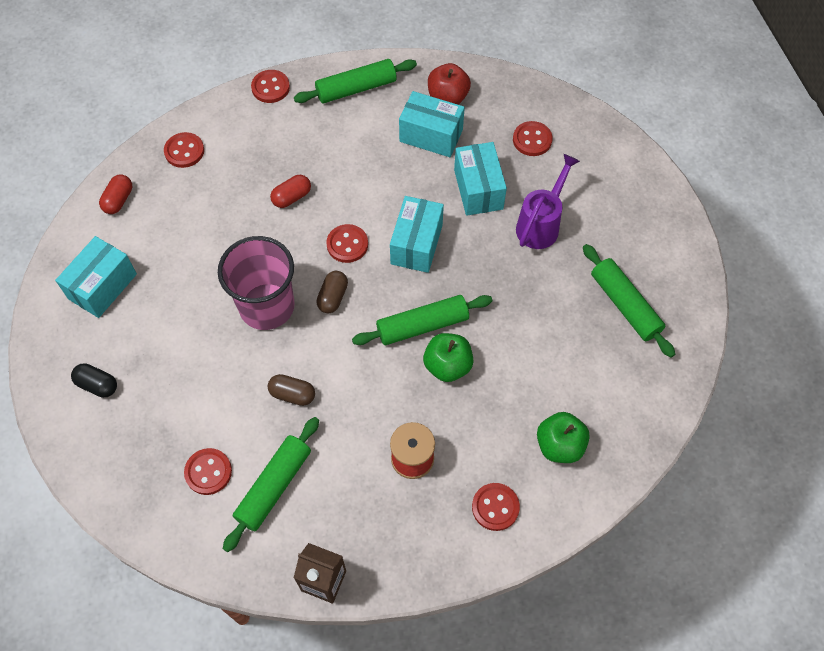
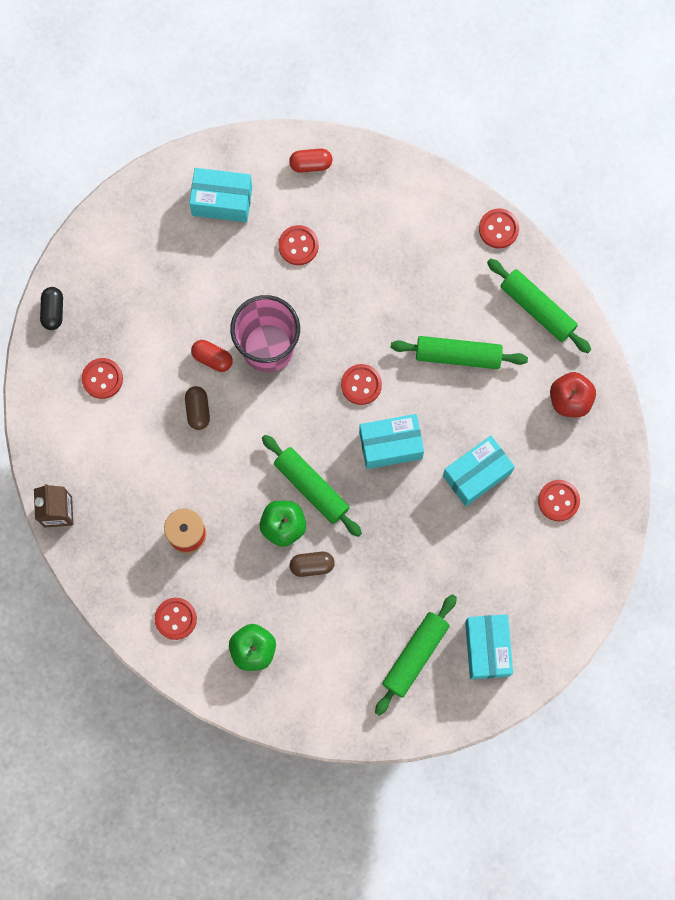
camera: 65 degrees right, 15 degrees up
(97, 385) = (134, 250): black capsule -> black capsule (53, 311)
(184, 151) = (389, 191): red button -> red button (298, 246)
(274, 486) = (114, 436): green rolling pin -> green rolling pin (458, 355)
(292, 197) = (386, 311): red capsule -> red capsule (212, 358)
(333, 297) = (303, 398): brown capsule -> brown capsule (312, 565)
(431, 135) = (516, 404): turquoise box -> turquoise box (487, 648)
(541, 224) = (465, 547): purple watering can -> none

